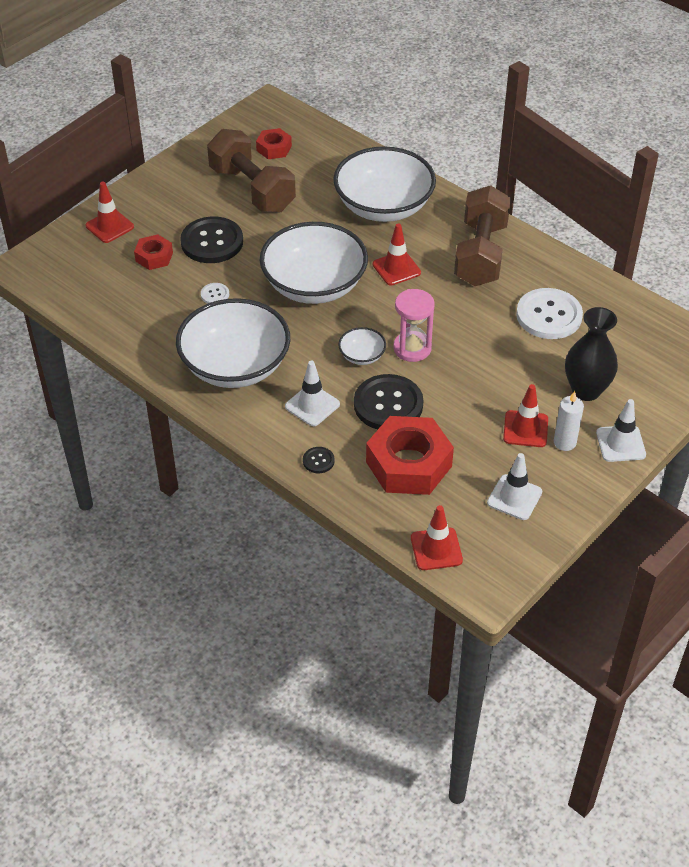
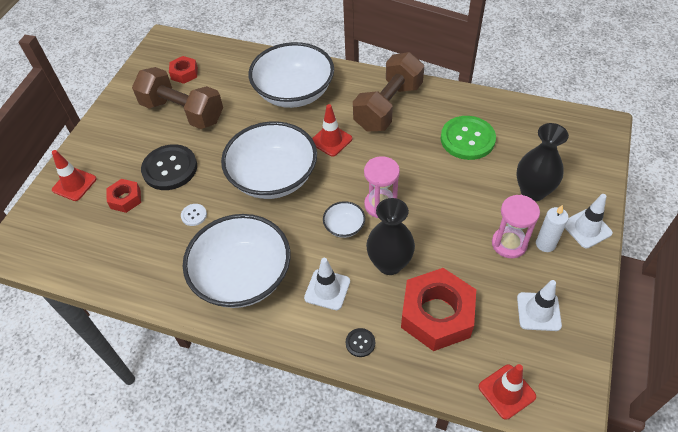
camera: 20 degrees left, 5 degrees up
(388, 404) = (389, 264): black button -> black vase
(480, 254) = (388, 106): brown dumbbell -> brown dumbbell turned 45 degrees clockwise
(525, 429) = (509, 244): red traffic cone -> pink hourglass
(549, 315) = (467, 139): white button -> green button

